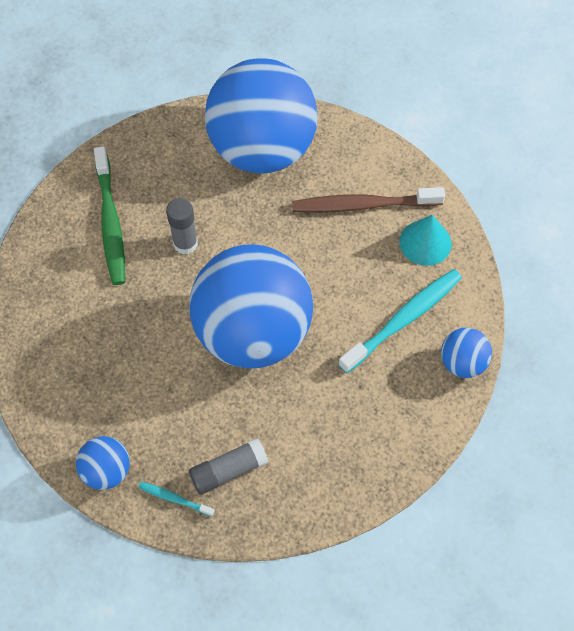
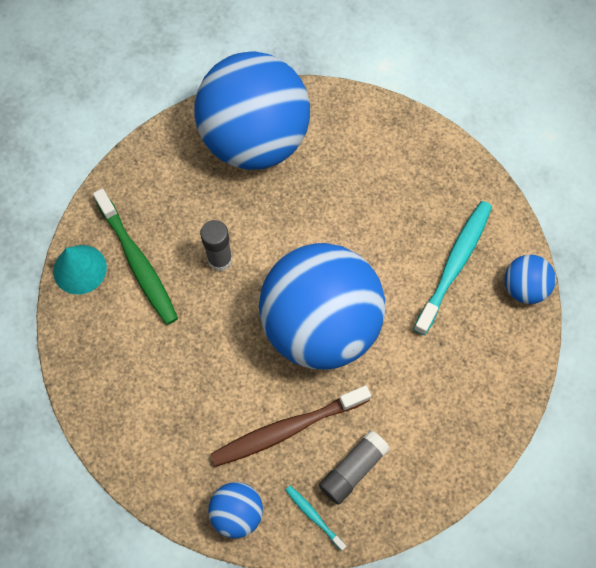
camera: 20 degrees left, 5 degrees up
(174, 499) = (313, 516): turquoise toothbrush -> turquoise toothbrush turned 45 degrees clockwise
(363, 205) = (372, 166): brown toothbrush -> brown toothbrush (287, 429)
(425, 242) = (444, 183): turquoise cone -> turquoise cone (80, 269)

